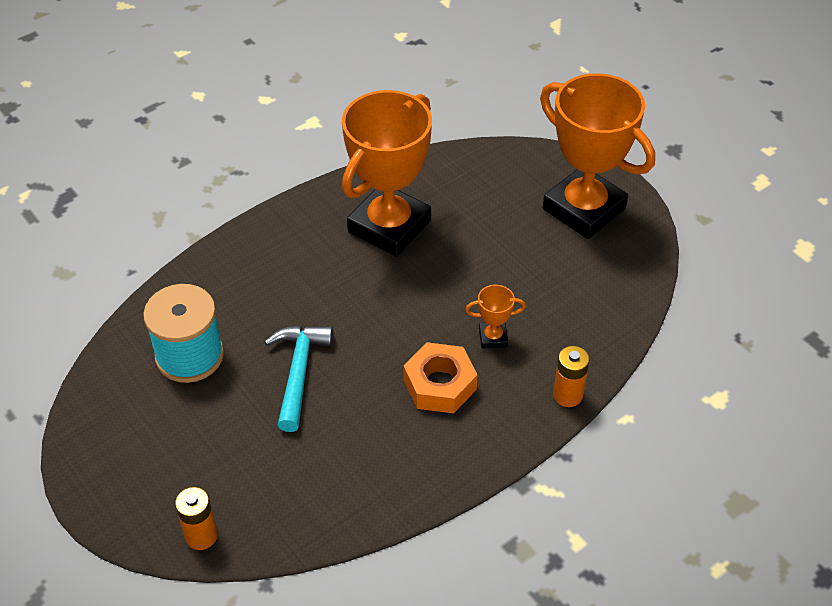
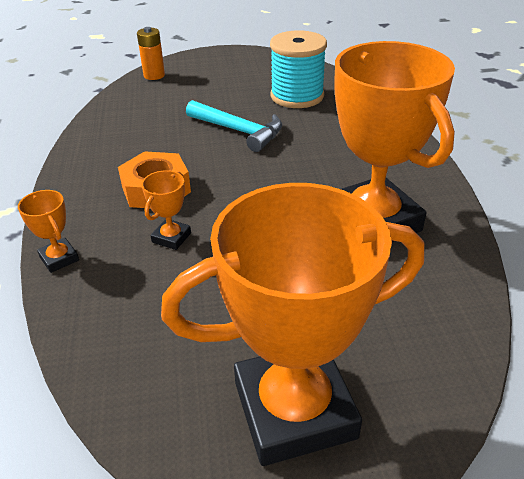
camera: 120 degrees right, 10 degrees down
(567, 395) = (59, 258): orange battery -> orange trophy

